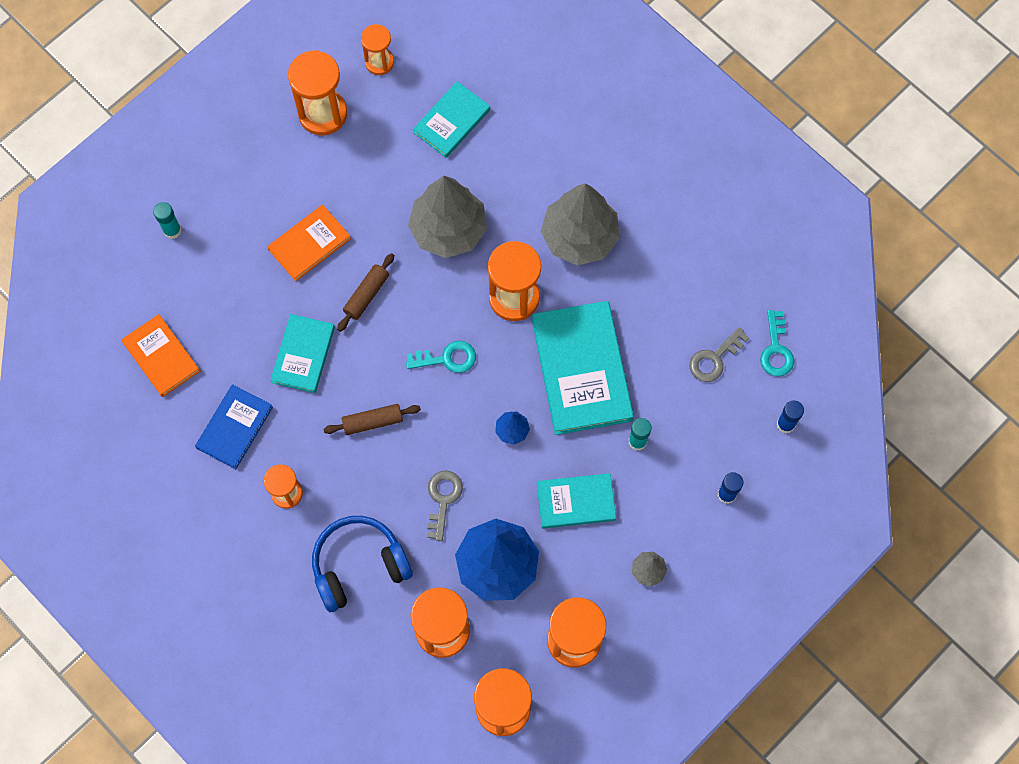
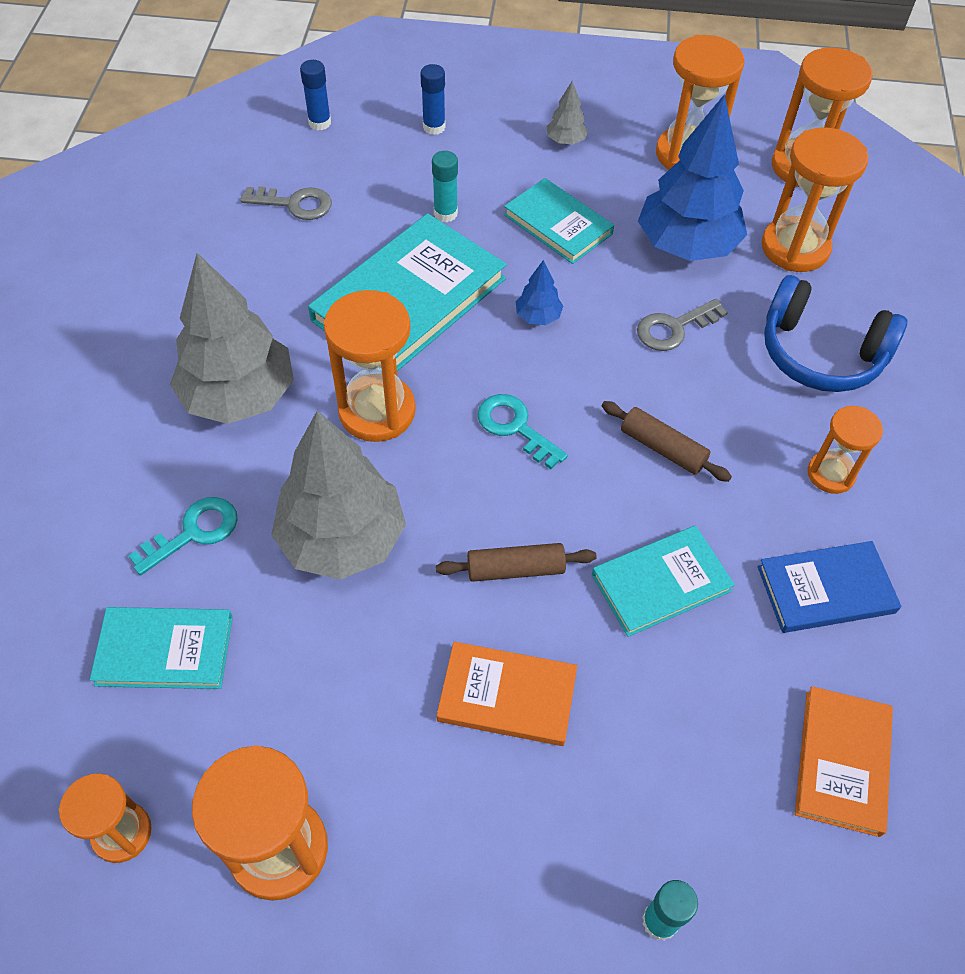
camera: 130 degrees left, 15 degrees down
(776, 349) = (241, 166): turquoise key -> turquoise key (194, 532)

